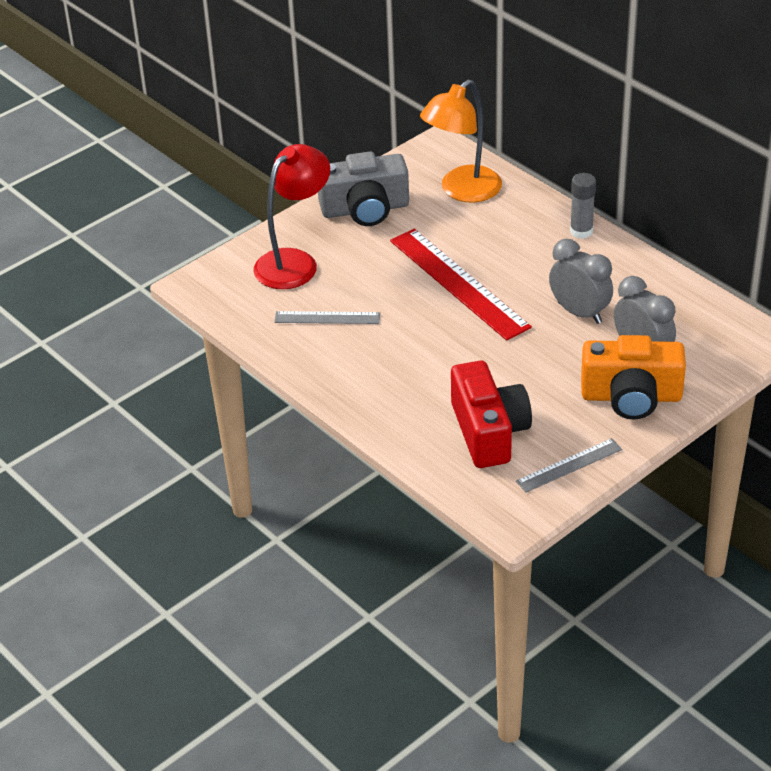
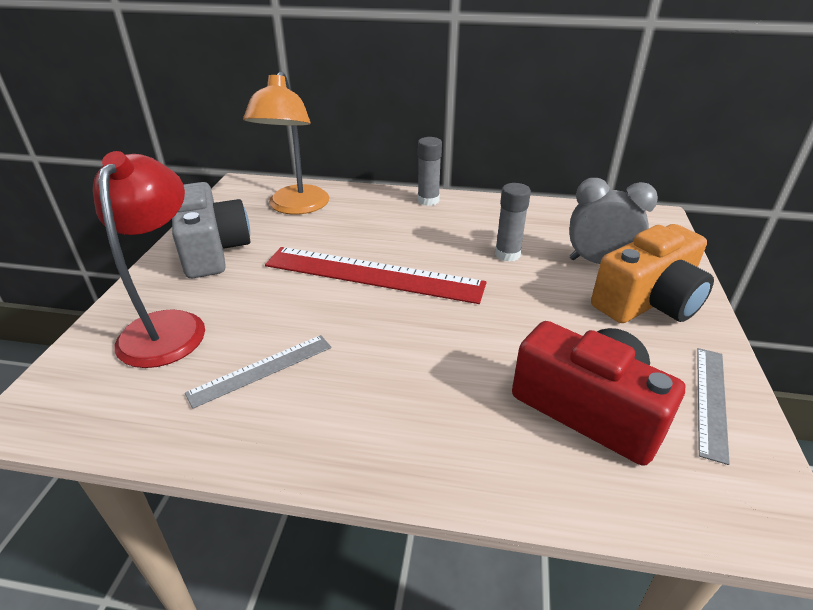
camera: 40 degrees left, 5 degrees down
(365, 209) = (213, 250): grey camera -> grey camera turned 60 degrees counterclockwise
(579, 313) = (507, 254): grey clock -> grey glue stick

